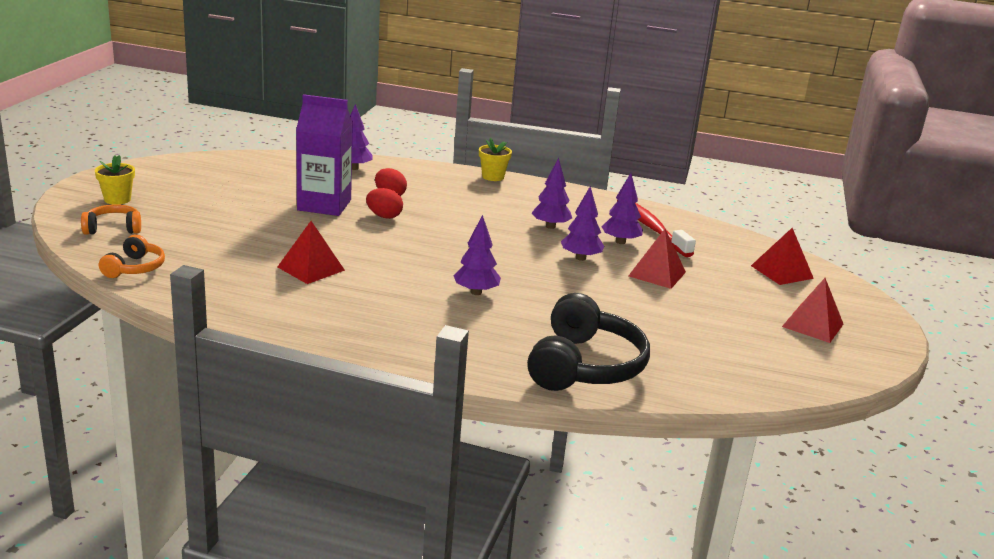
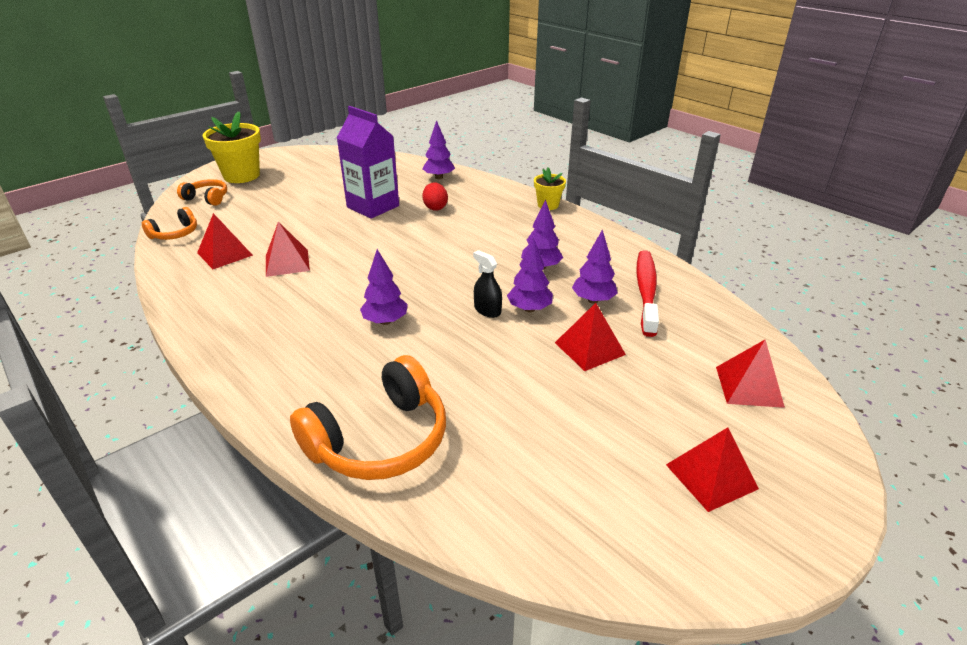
camera: 35 degrees right, 10 degrees up
(117, 199) = (241, 176): yellow flower pot -> yellow flower pot, size x1.80
(229, 274) = (225, 254): none -> red pyramid
(384, 216) = (405, 226): red egg -> none
(549, 266) = (487, 310): none -> black spray bottle
(584, 366) = (379, 439): black headphones -> orange headphones

